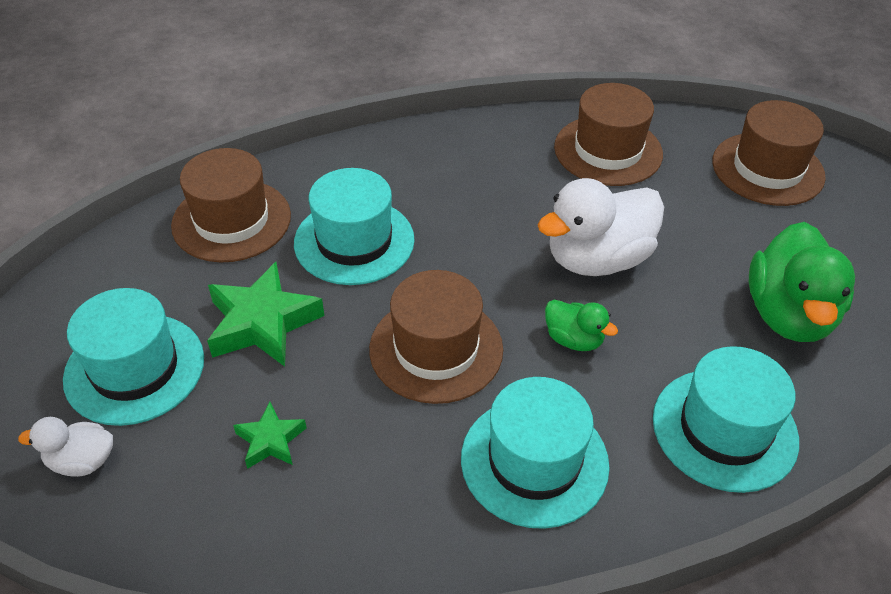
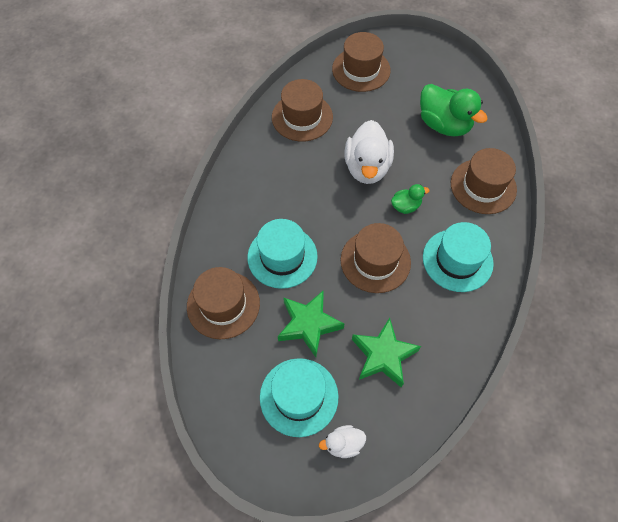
camera: 55 degrees left, 15 degrees up
(82, 461) = (343, 444): white duck -> white duck turned 45 degrees clockwise
(271, 440) = (383, 355): green star -> green star, size x1.84
(724, 429) = (483, 186): turquoise hat -> brown hat

